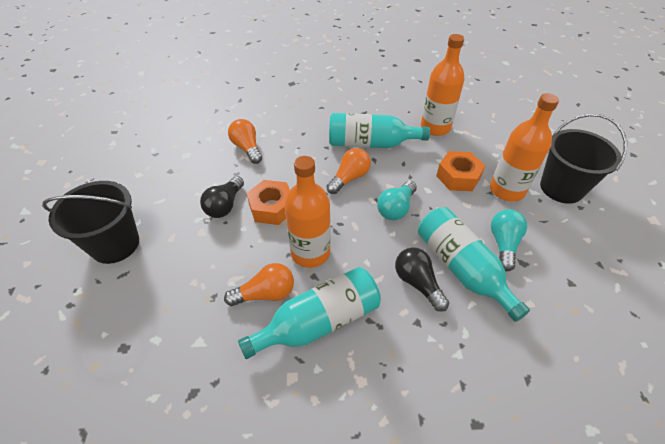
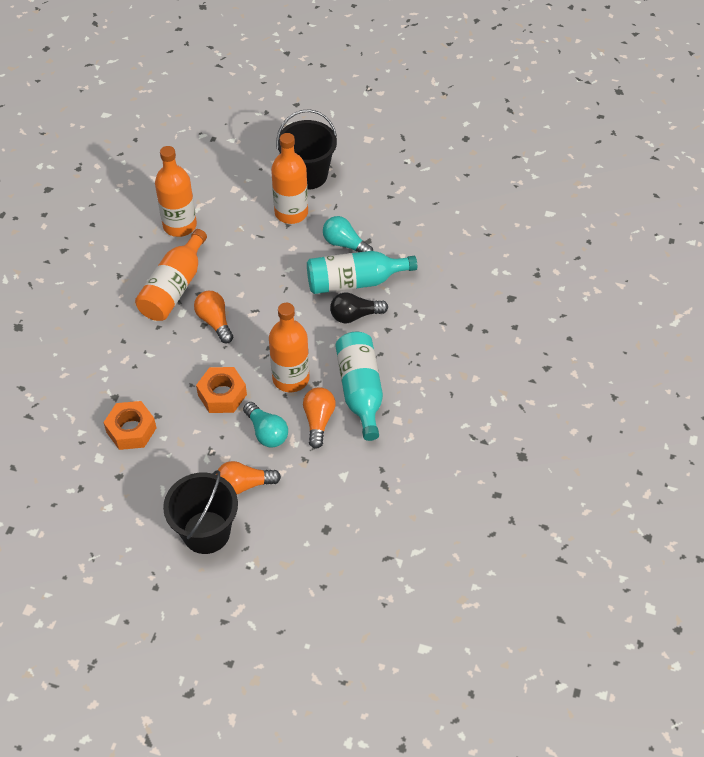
camera: 70 degrees left, 5 degrees up
(225, 205) = (199, 433): black light bulb -> none
(247, 148) = (120, 398): orange light bulb -> orange light bulb (244, 485)
(370, 144) = (174, 288): turquoise bottle -> orange bottle
(396, 208) = (271, 300): turquoise light bulb -> turquoise light bulb (266, 432)
(458, 177) = (257, 239): orange nut -> orange nut (131, 430)

